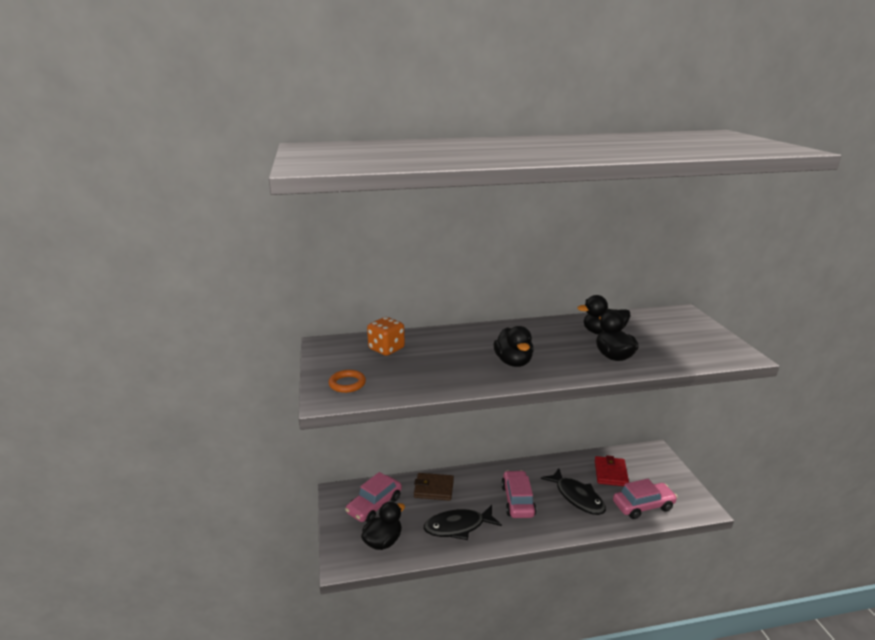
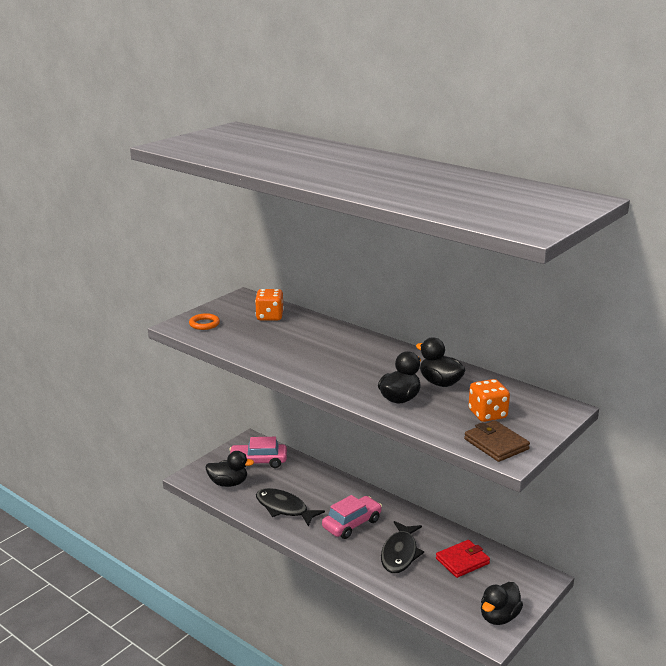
camera: 50 degrees right, 0 degrees up
(433, 489) = (310, 478): brown wallet -> brown wallet (496, 444)
(513, 362) = (322, 364): black duck -> black duck (499, 617)
(643, 506) = (440, 596): pink car -> none
(670, 337) = (487, 414): none -> orange dice

